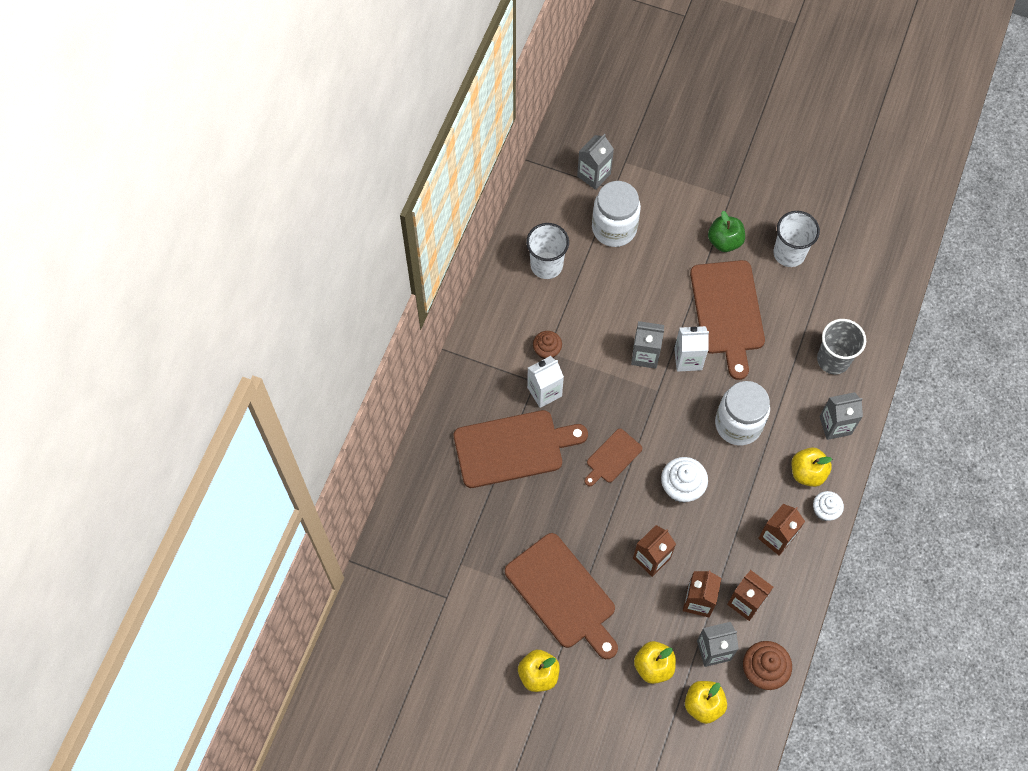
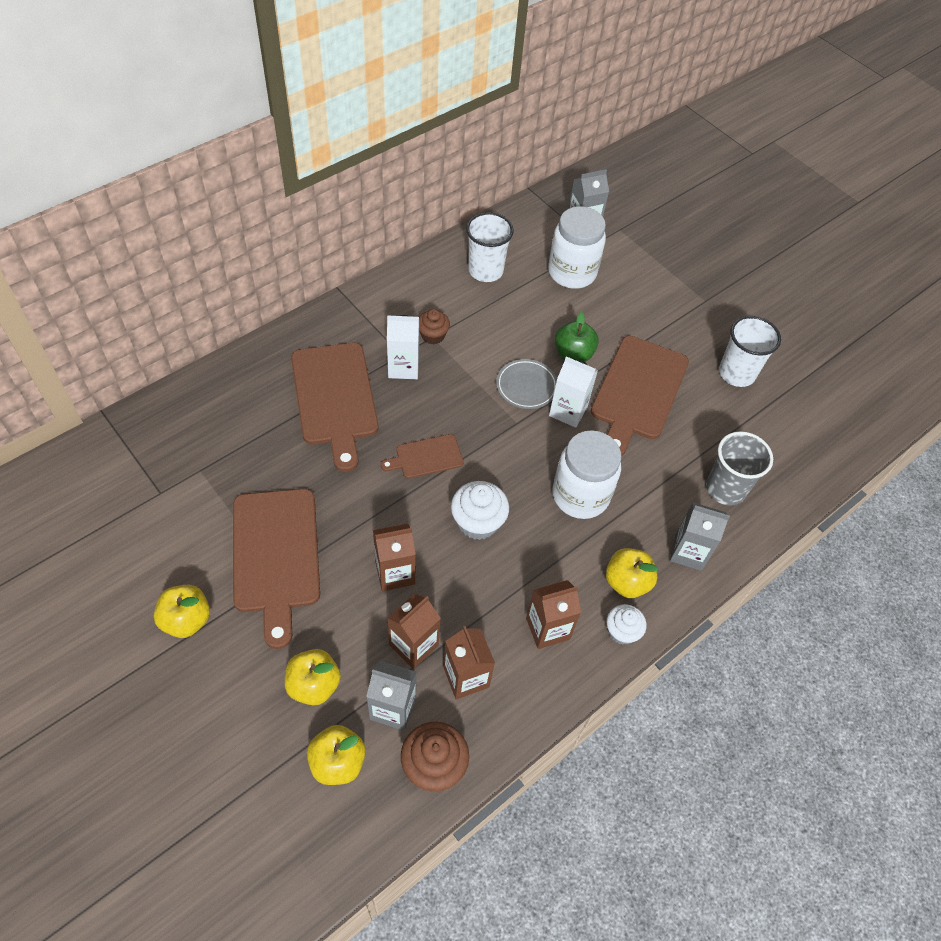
camera: 25 degrees right, 10 degrees down
(513, 448) = (335, 398): brown cutting board -> brown cutting board turned 60 degrees clockwise
(645, 355) = (526, 386): grey carton -> grey plate
(724, 241) = (675, 332): green apple -> green apple (573, 354)

